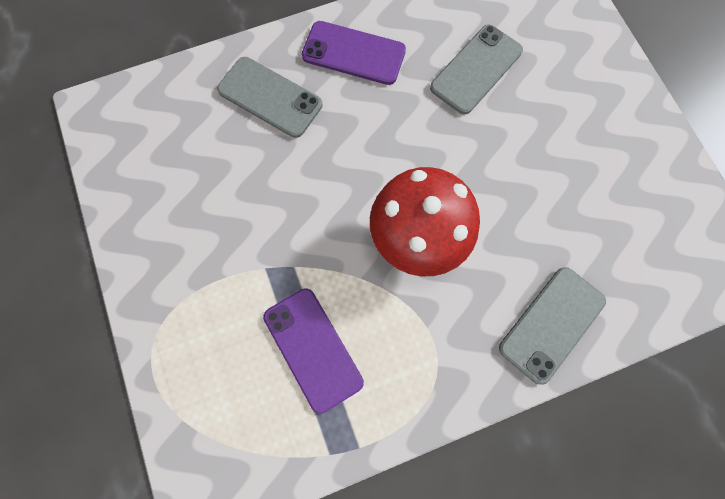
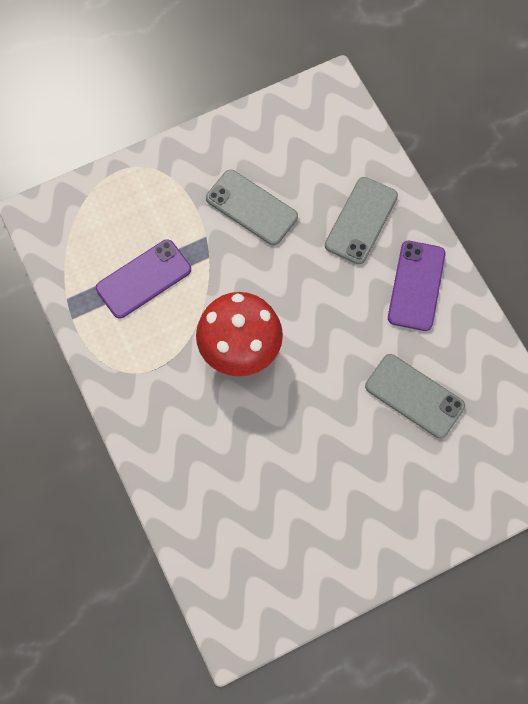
camera: 85 degrees right, 5 degrees down
(552, 324) = (174, 464): grey phone -> grey phone (251, 208)

